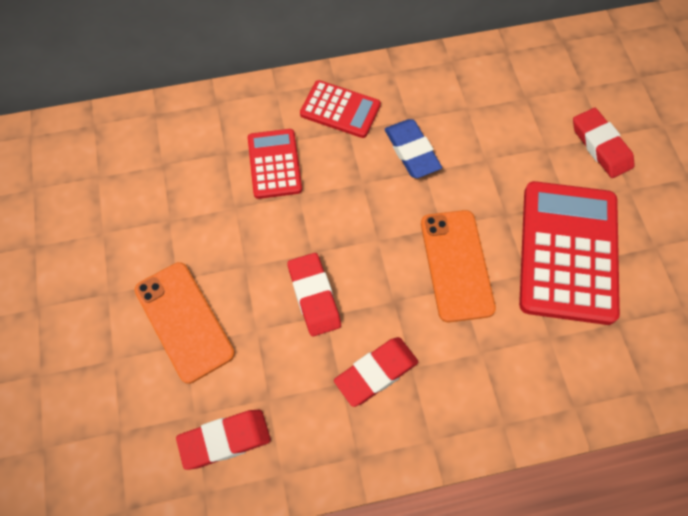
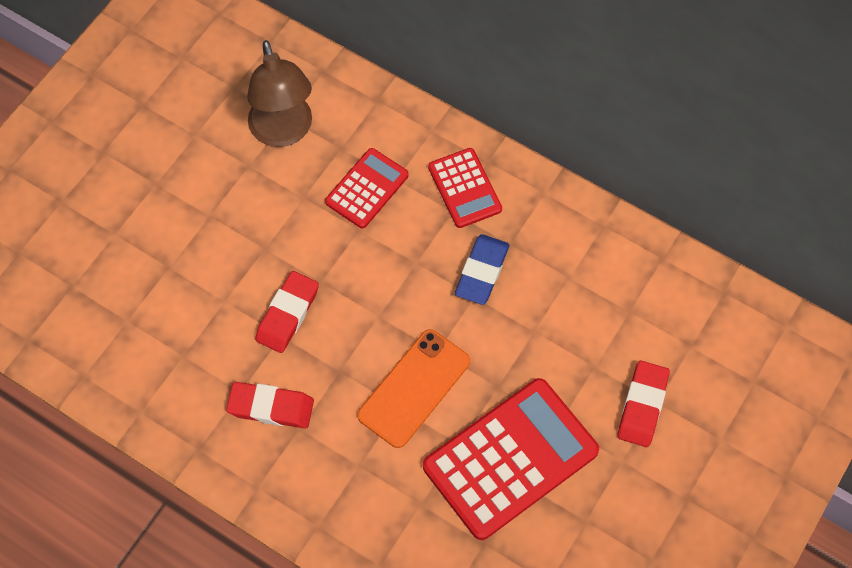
camera: 45 degrees right, 0 degrees up
(171, 176) = (284, 132): none -> brown lamp
(184, 321) = (183, 250): orange phone -> none
(225, 440) = (128, 355): red eraser -> none

